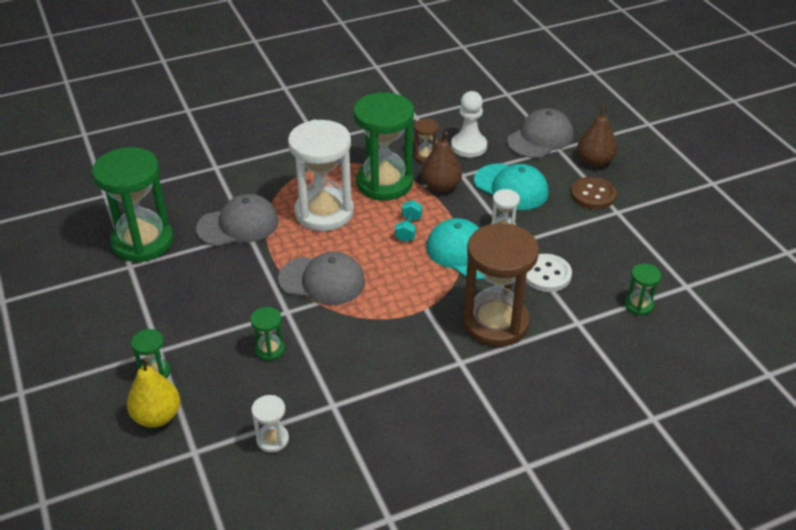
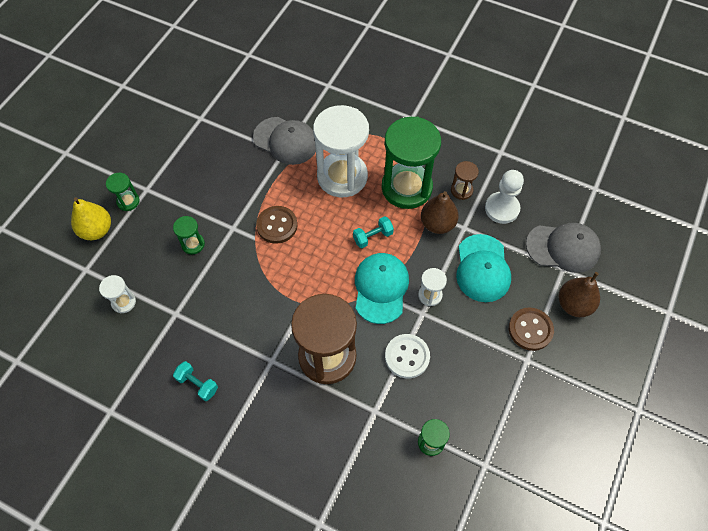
camera: 50 degrees right, 20 degrees up
(142, 242) = (225, 107): green hourglass -> none
(322, 280) = (277, 225): grey cap -> brown button
(430, 429) = (197, 384): none -> turquoise dumbbell

